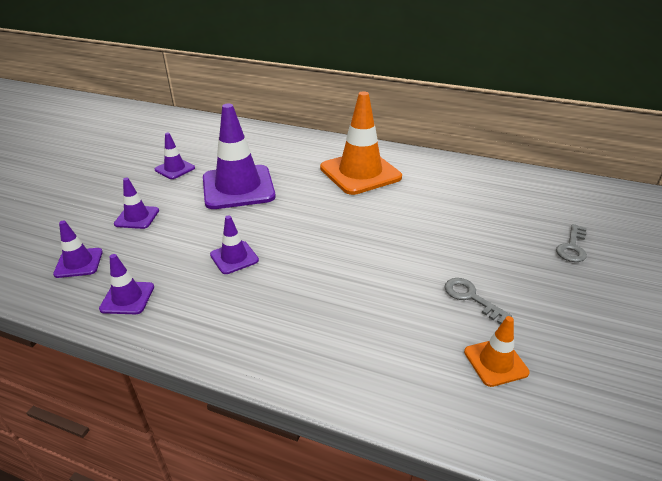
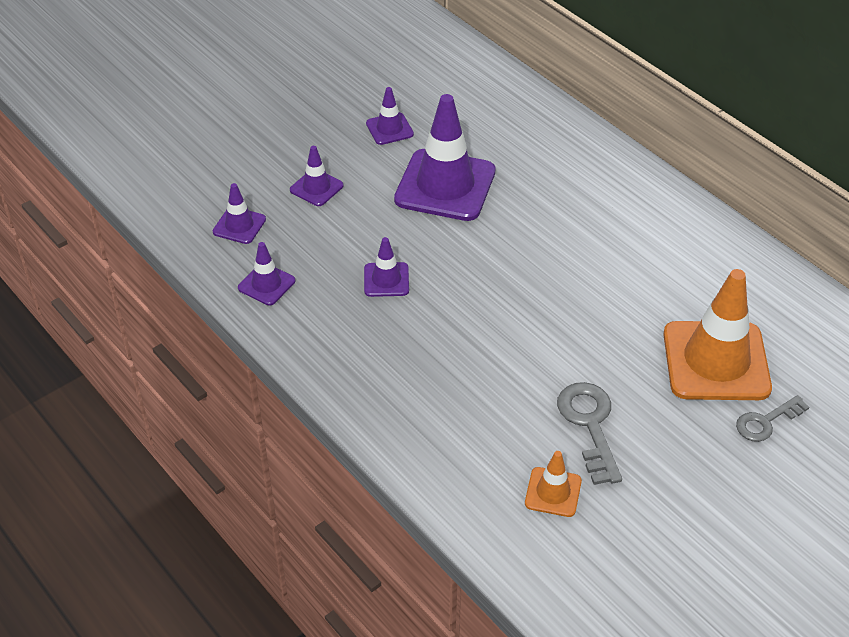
camera: 30 degrees right, 10 degrees up
(360, 173) = (606, 218): orange traffic cone -> orange traffic cone (716, 361)
(471, 298) = (589, 425): grey key -> grey key, size x1.53

